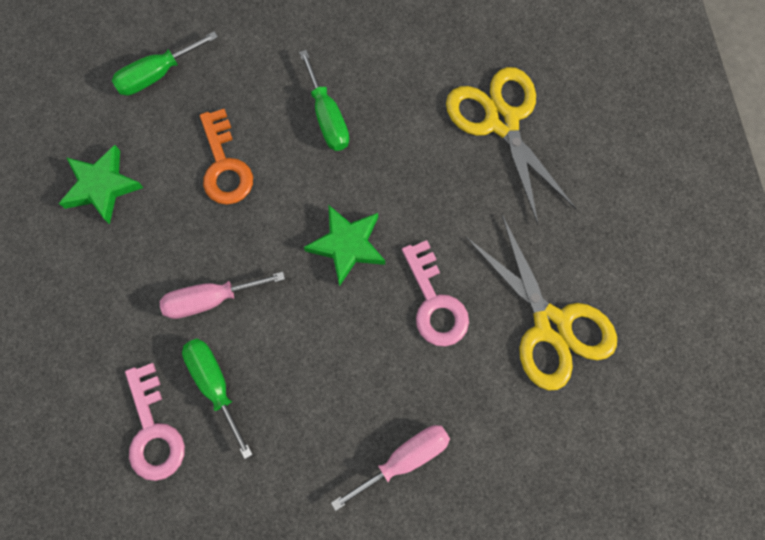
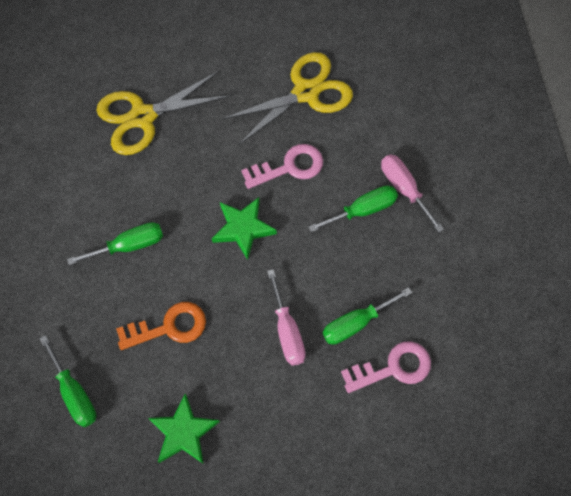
camera: 90 degrees left, 5 degrees down
(372, 399) = (363, 210): none -> green screwdriver

